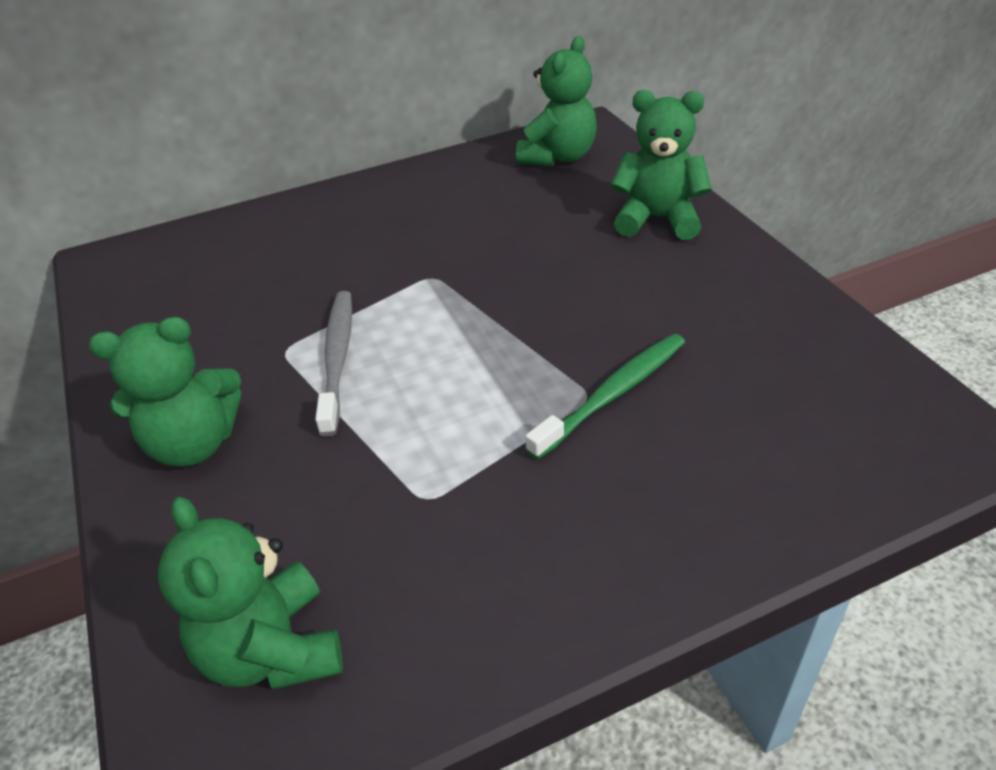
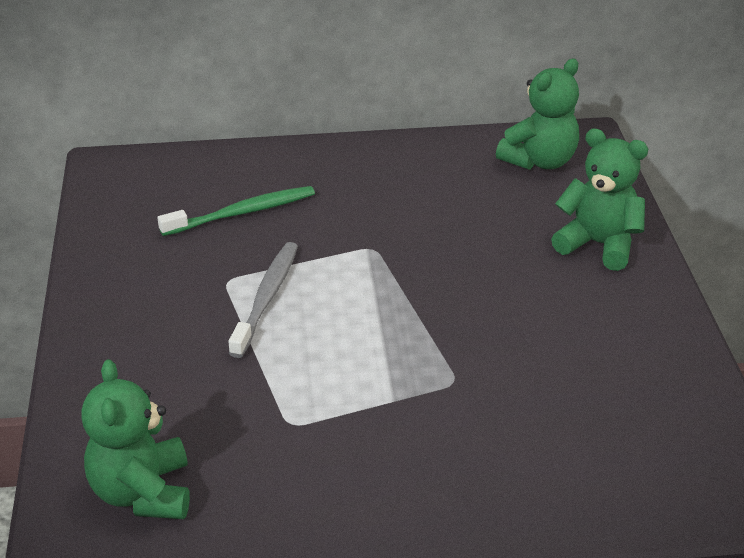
camera: 15 degrees right, 5 degrees down
(194, 444) = (134, 336): green teddy bear -> none
(613, 394) = (475, 385): green toothbrush -> green toothbrush (242, 213)

